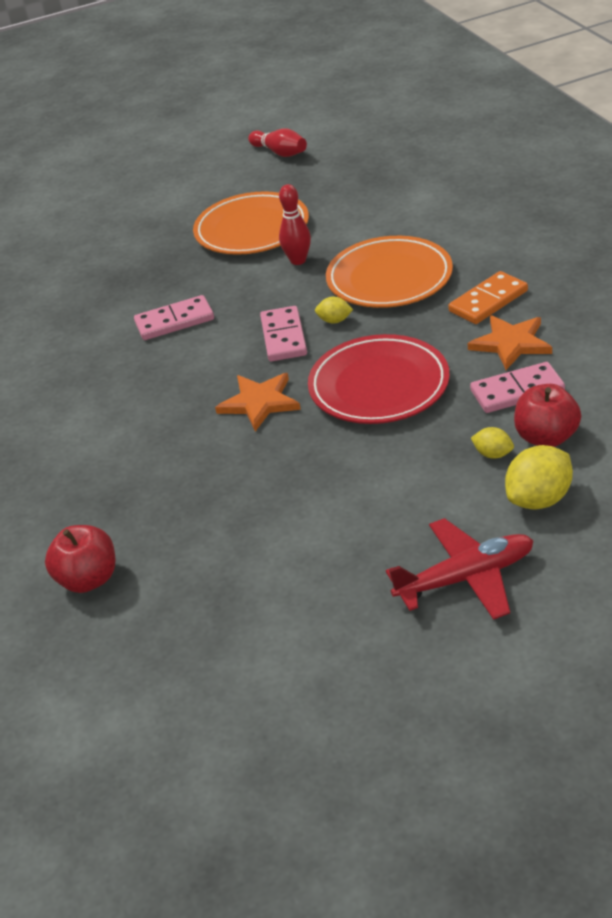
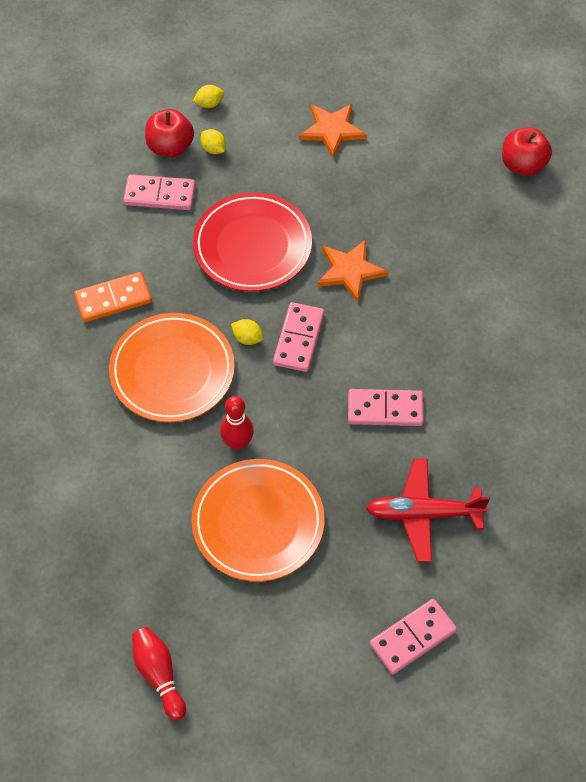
camera: 165 degrees left, 20 degrees up
(101, 221) = (412, 637): none -> pink domino
(466, 578) = (287, 71): red plane -> red plane (423, 514)
(511, 343) = (130, 243): orange star -> orange star (332, 130)
(539, 499) = (209, 104): yellow lemon -> yellow lemon, size x0.54

